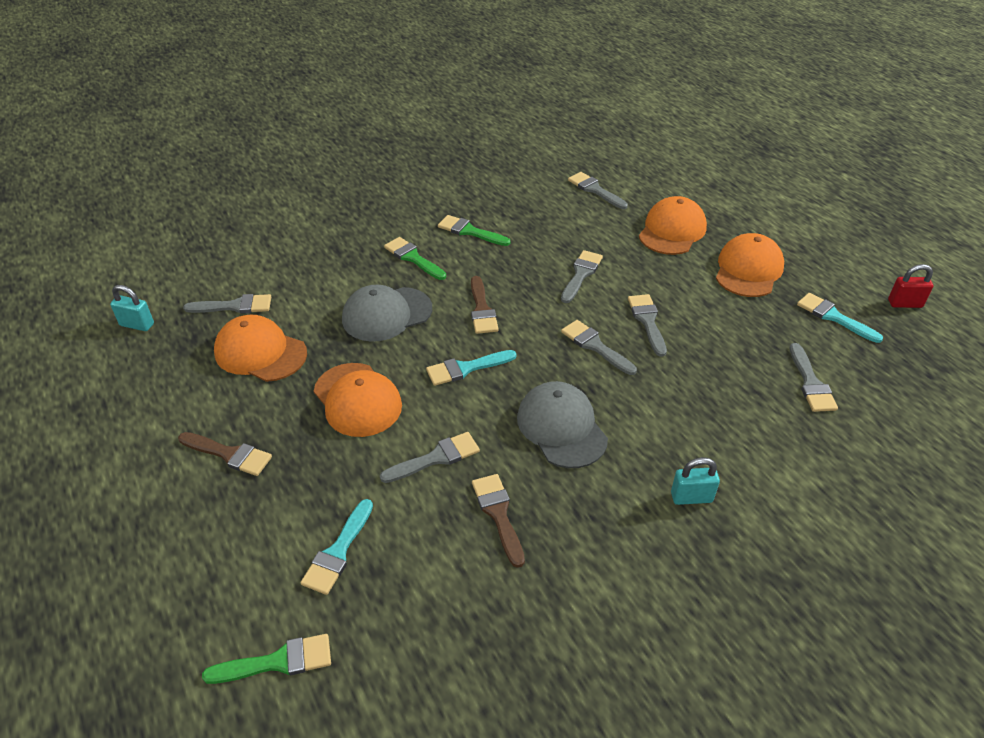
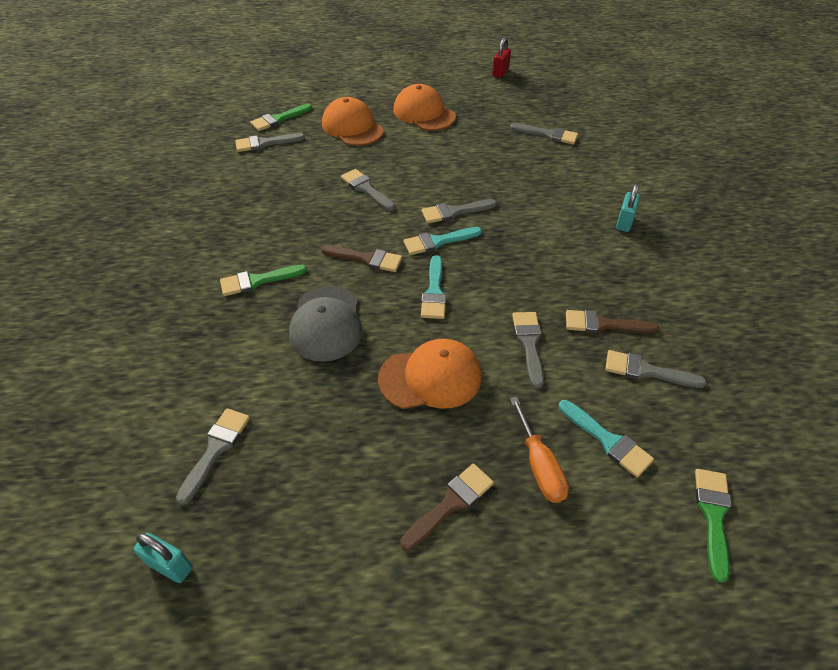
camera: 65 degrees left, 5 degrees up
(137, 325) = (170, 565): turquoise padlock -> turquoise padlock turned 75 degrees clockwise
(260, 353) = (313, 441): orange cap -> none
(289, 504) = (539, 465): none -> orange screwdriver
(470, 231) = (252, 231): green brush -> green brush (278, 119)
(561, 427) = (531, 260): grey cap -> none
(647, 321) = (444, 177): grey brush -> grey brush (646, 371)
(833, 317) = (494, 101): turquoise brush -> turquoise brush (438, 241)

